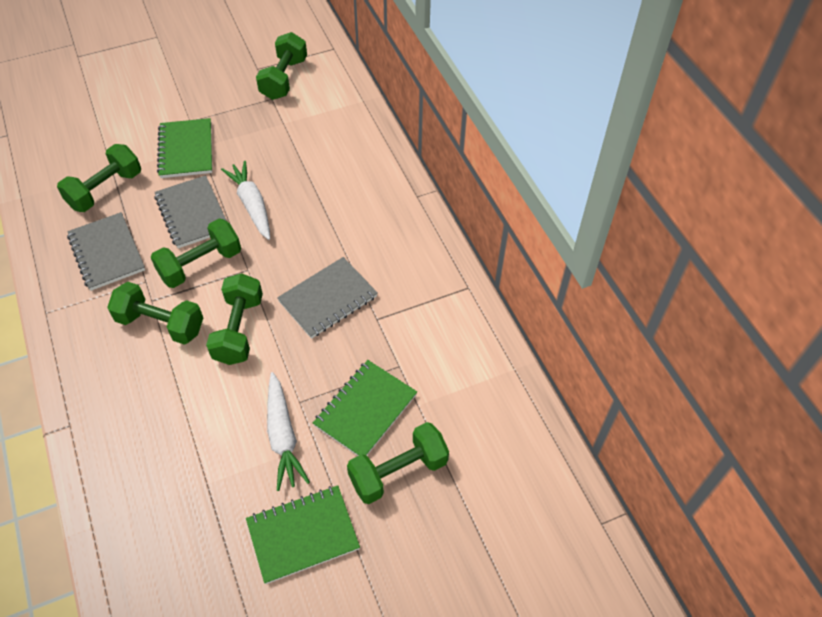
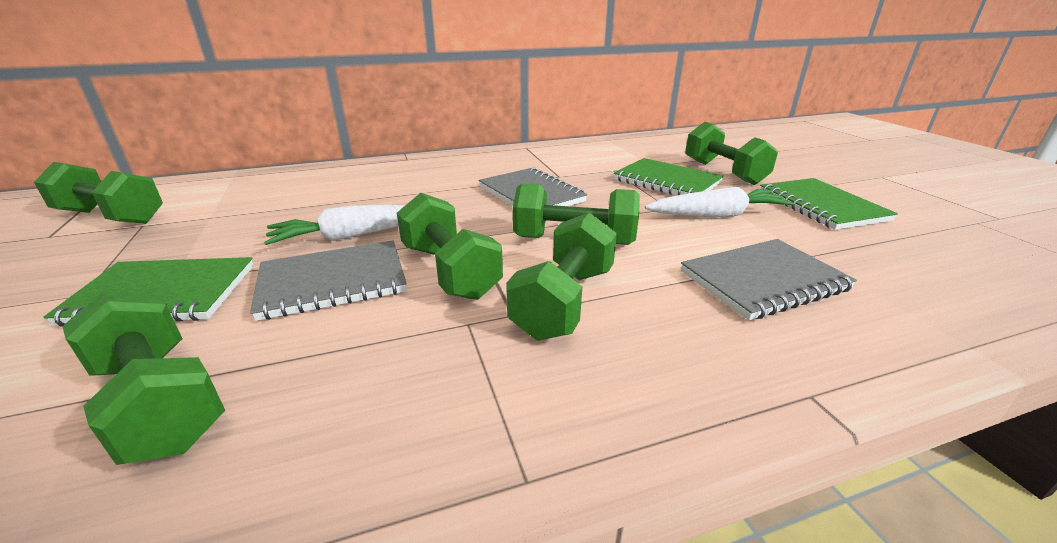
camera: 85 degrees left, 25 degrees down
(107, 253) = (372, 381): grey notebook -> grey notebook (763, 281)

